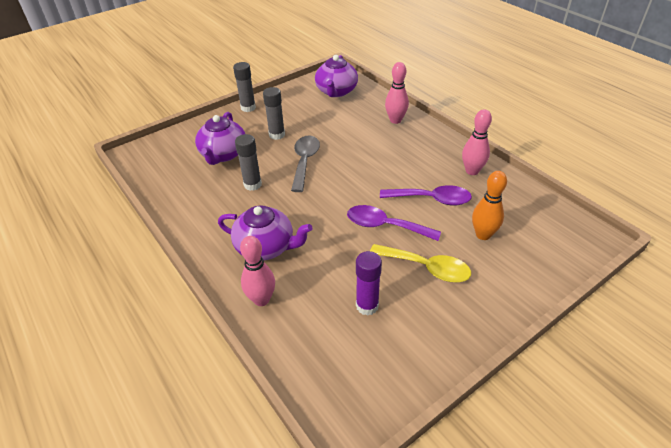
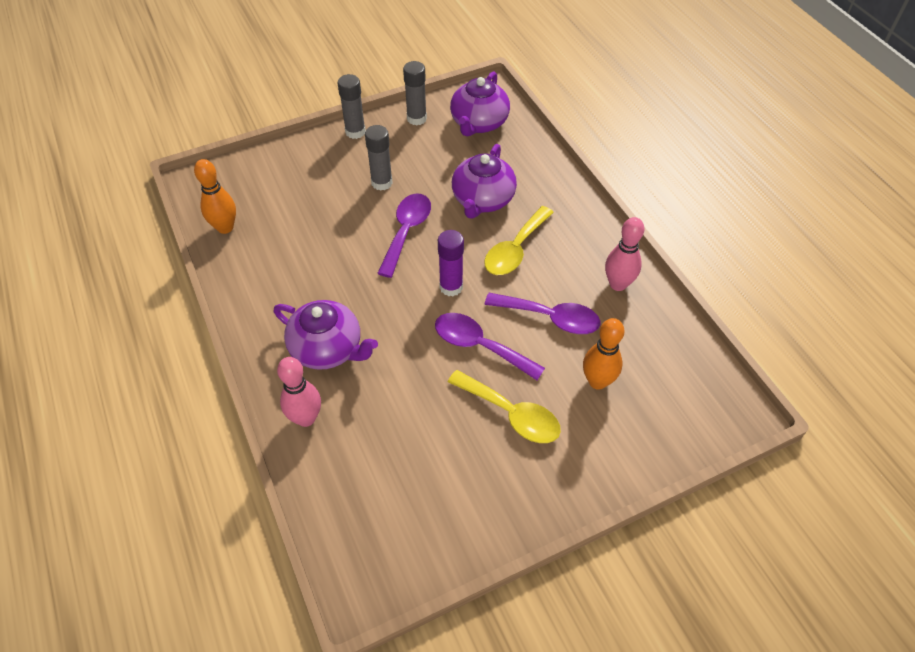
camera: 10 degrees right, 10 degrees up
(162, 179) = (225, 227): none -> orange bowling pin
(223, 154) = (307, 202): purple teapot -> purple teapot (482, 200)
(252, 184) = (333, 255): grey glue stick -> grey glue stick (416, 118)
(305, 162) = (406, 231): grey spoon -> purple spoon
(367, 306) = (425, 450): purple glue stick -> purple glue stick (451, 287)
(389, 161) = (515, 249): none -> yellow spoon
(395, 120) = (544, 185): pink bowling pin -> none

